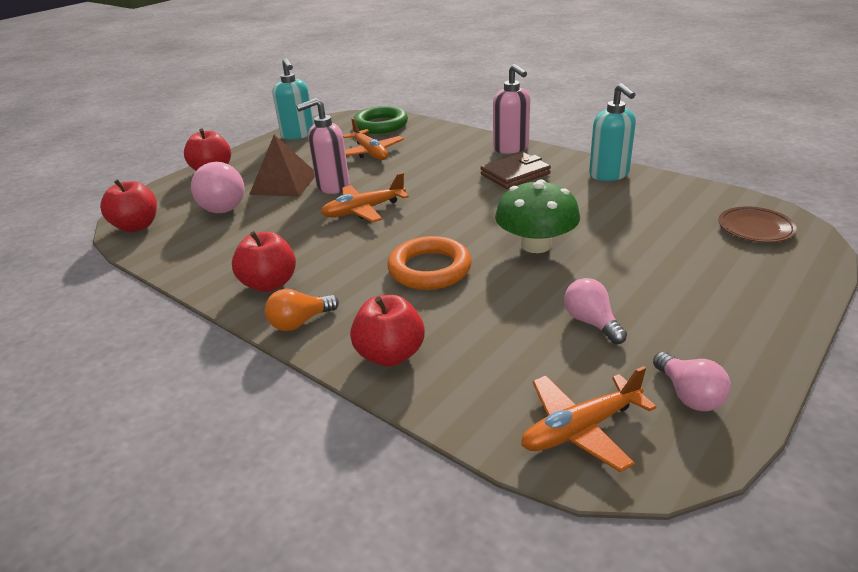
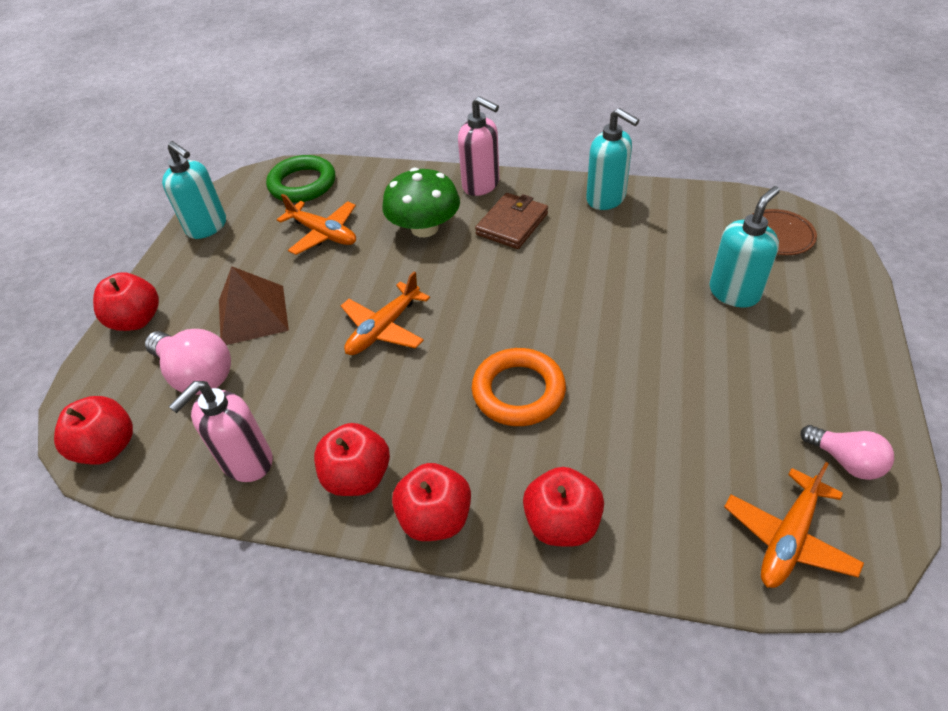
camera: 25 degrees left, 15 degrees up
(300, 322) = (435, 518): orange light bulb -> red apple
(332, 186) = (318, 302): pink soap dispenser -> pink soap dispenser (246, 462)
(536, 245) = (600, 321): green mushroom -> green mushroom (424, 228)
(591, 322) = (716, 406): pink light bulb -> none
(676, 255) = (734, 292): none -> turquoise soap dispenser

